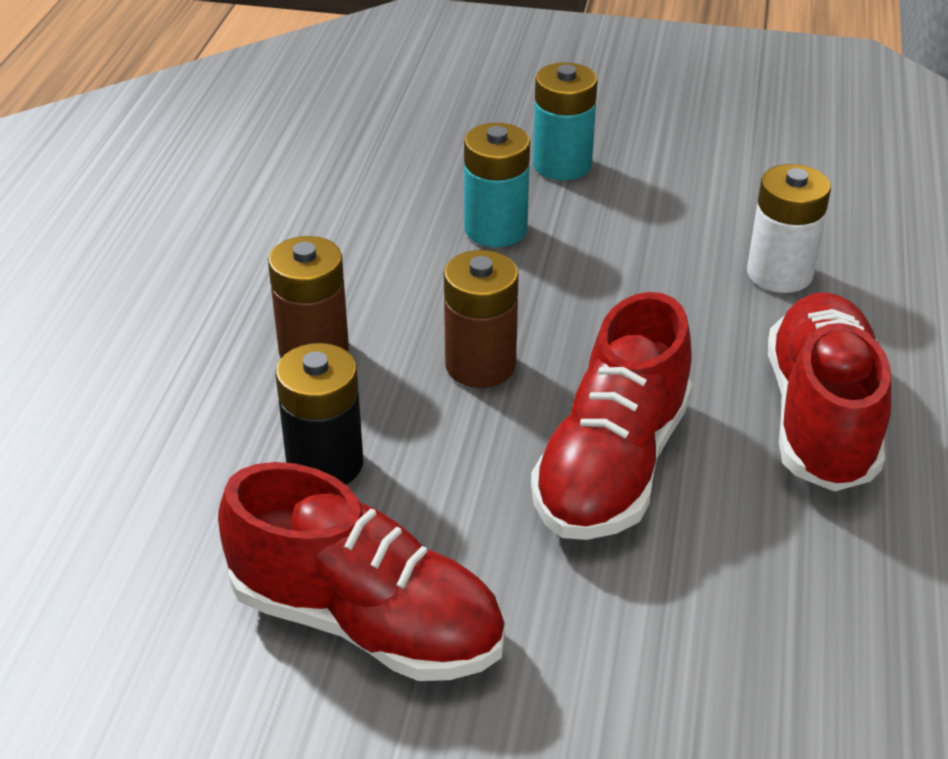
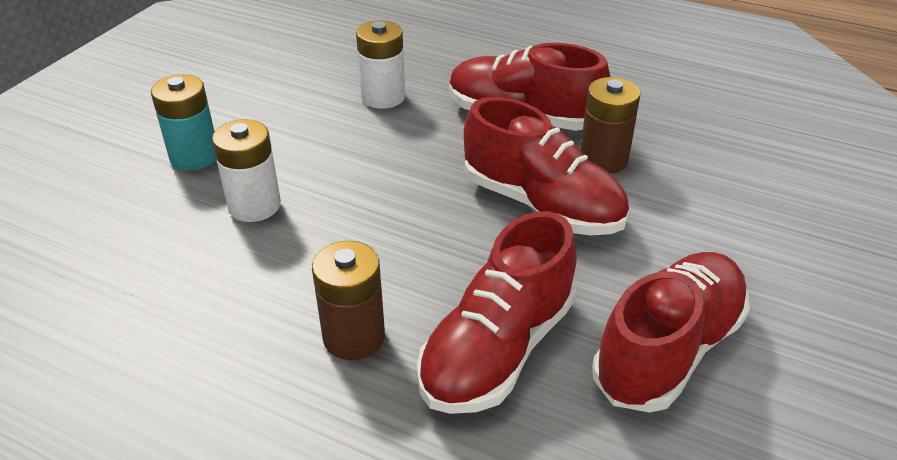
camera: 75 degrees left, 0 degrees up
(325, 464) = (498, 349): black battery -> red shoe
(480, 365) = (415, 244): brown battery -> brown battery (603, 159)
(495, 229) = (254, 206): turquoise battery -> white battery

